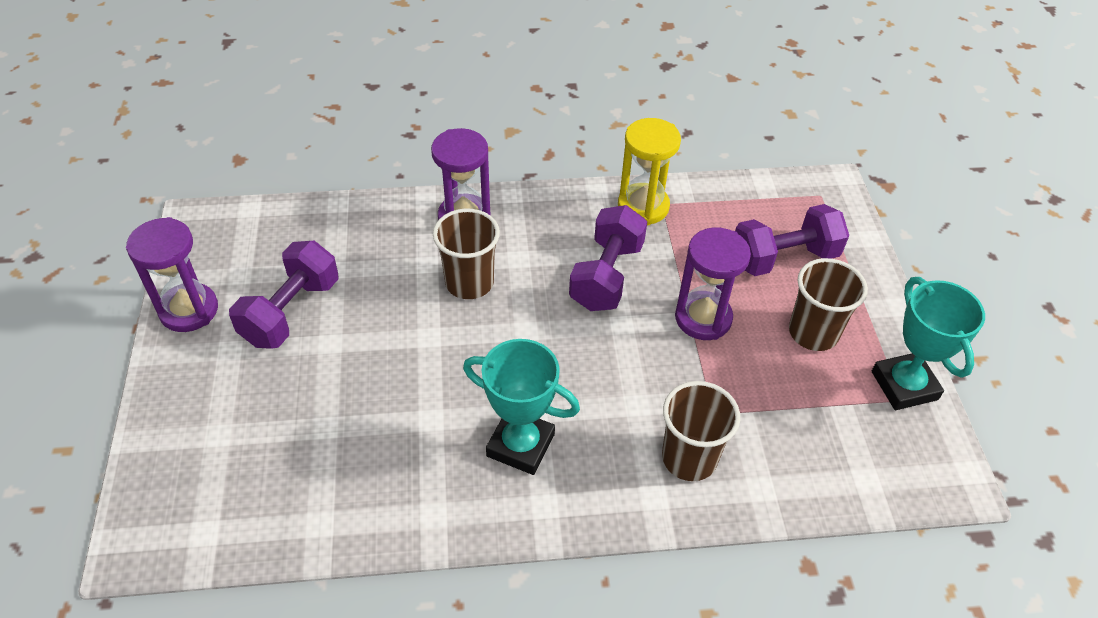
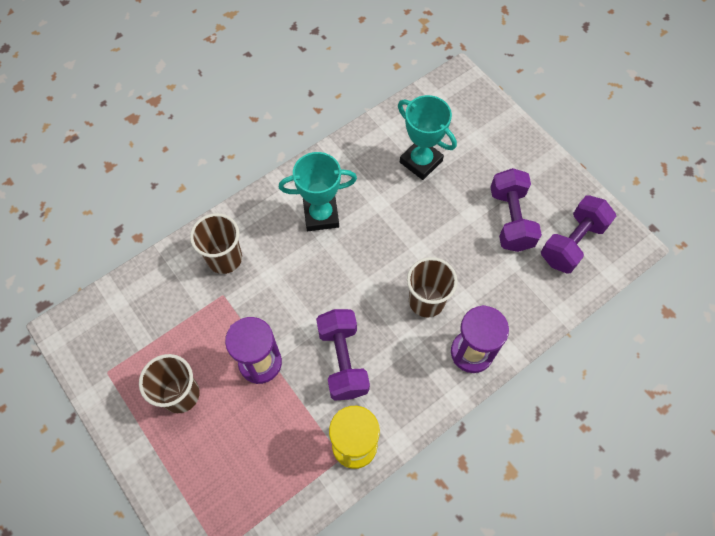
camera: 150 degrees right, 15 degrees up
(189, 310) = (565, 188): purple hourglass -> none
(784, 258) = (225, 456): purple dumbbell -> purple dumbbell (572, 243)
(904, 385) = (107, 384): turquoise trophy -> turquoise trophy (421, 161)

